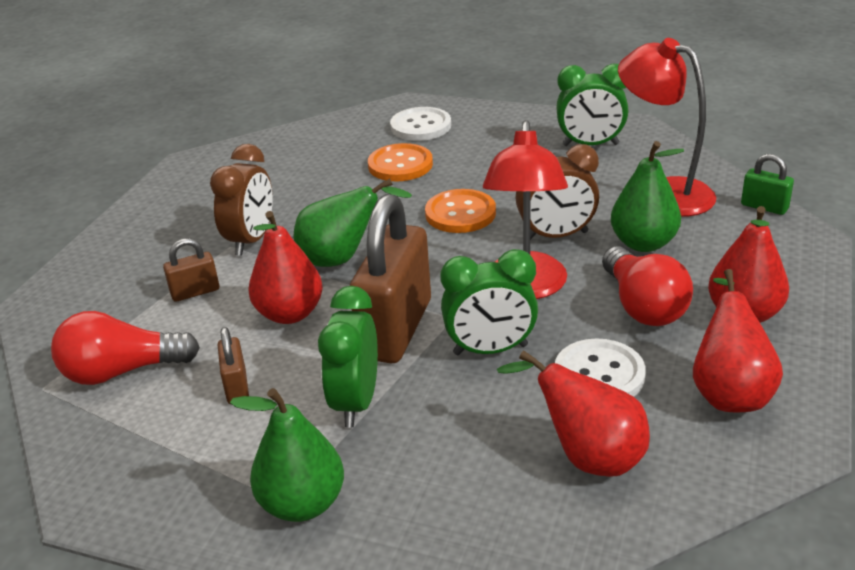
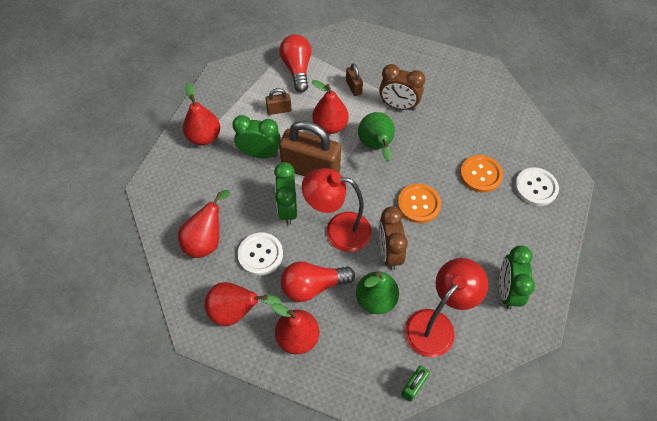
camera: 90 degrees right, 25 degrees up
(302, 504) = (204, 137): green pear -> red pear

